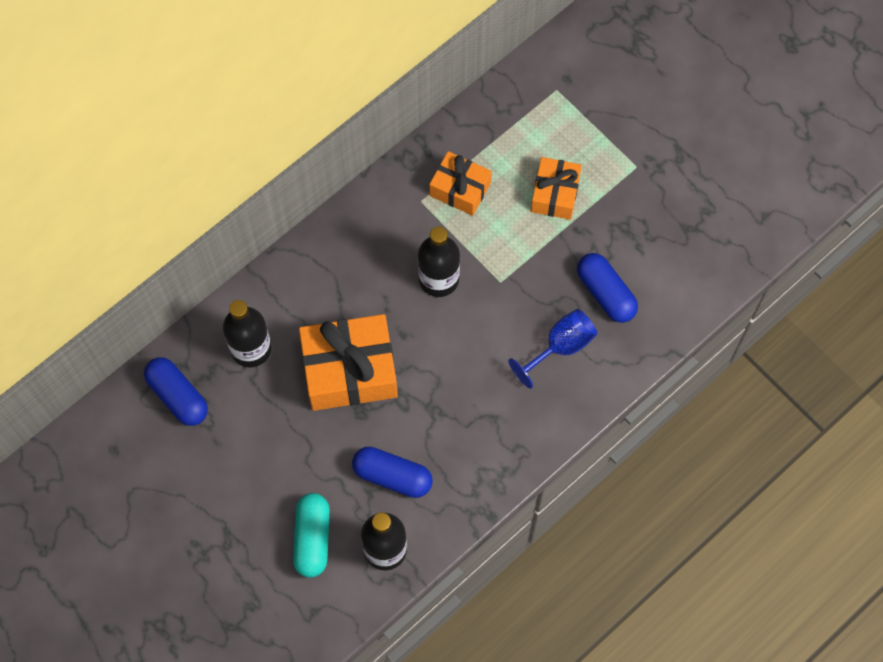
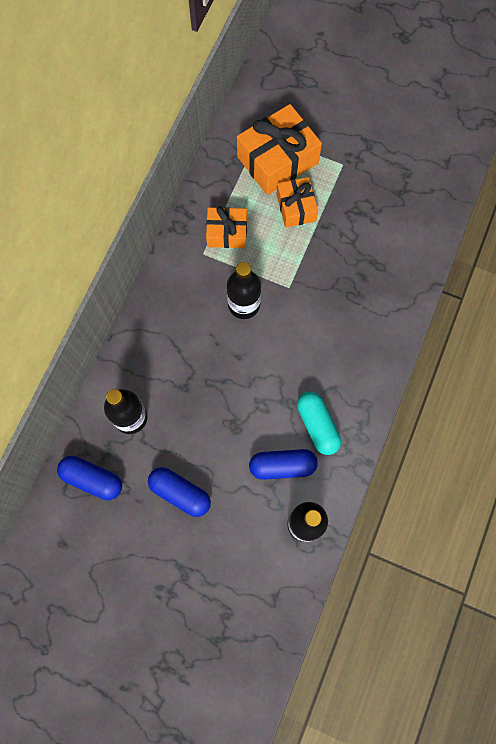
camera: 25 degrees left, 5 degrees up
(312, 539) = (246, 541): turquoise capsule -> turquoise capsule (317, 425)
(349, 370) = (212, 401): orange gift -> orange gift (277, 160)
(560, 347) = (355, 315): blue goblet -> none
(605, 293) = (367, 263): blue capsule -> blue capsule (180, 493)

